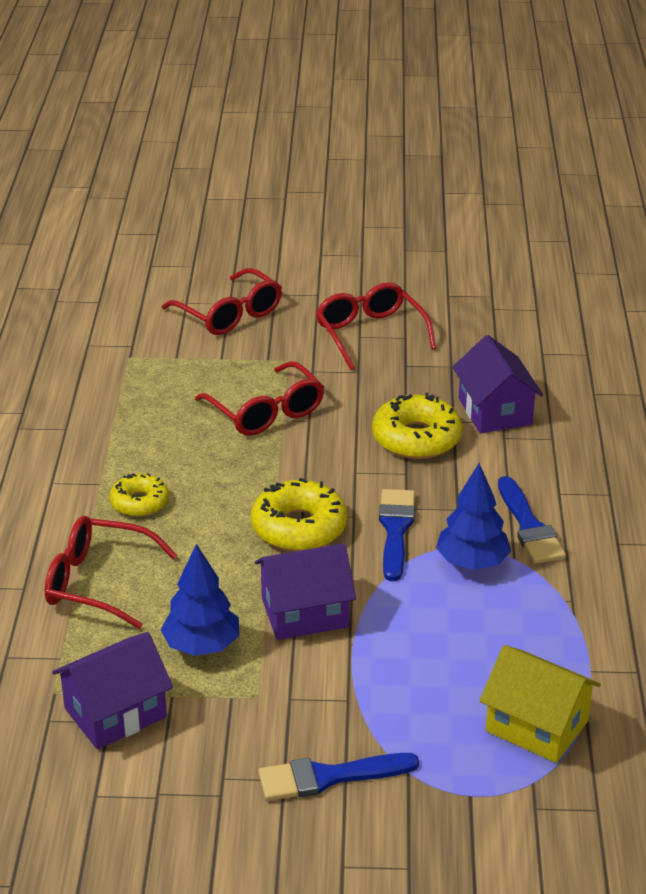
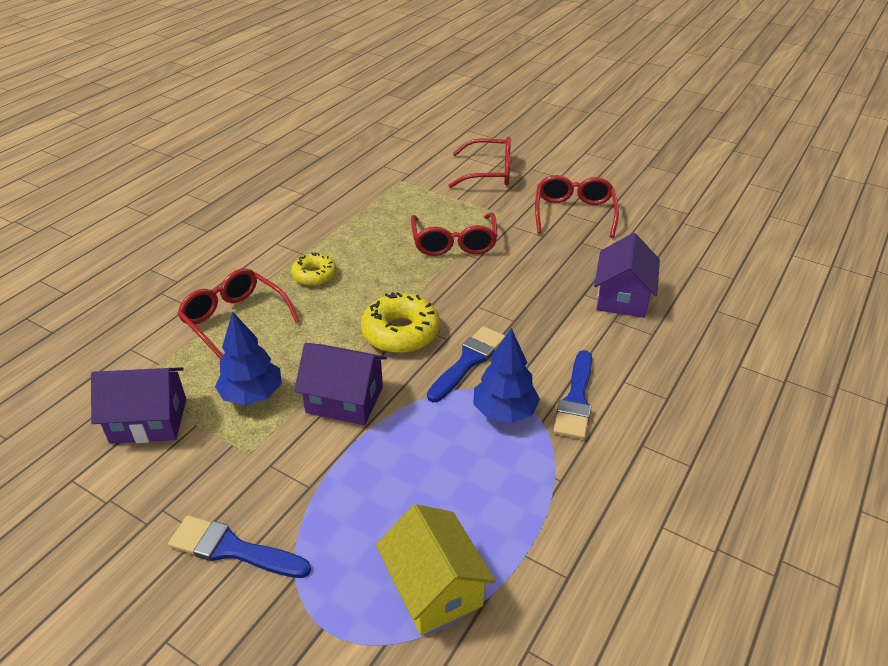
camera: 30 degrees right, 5 degrees up
(229, 314) = (489, 172): red glasses -> red glasses turned 75 degrees counterclockwise
(416, 438) = (544, 297): yellow donut -> none

